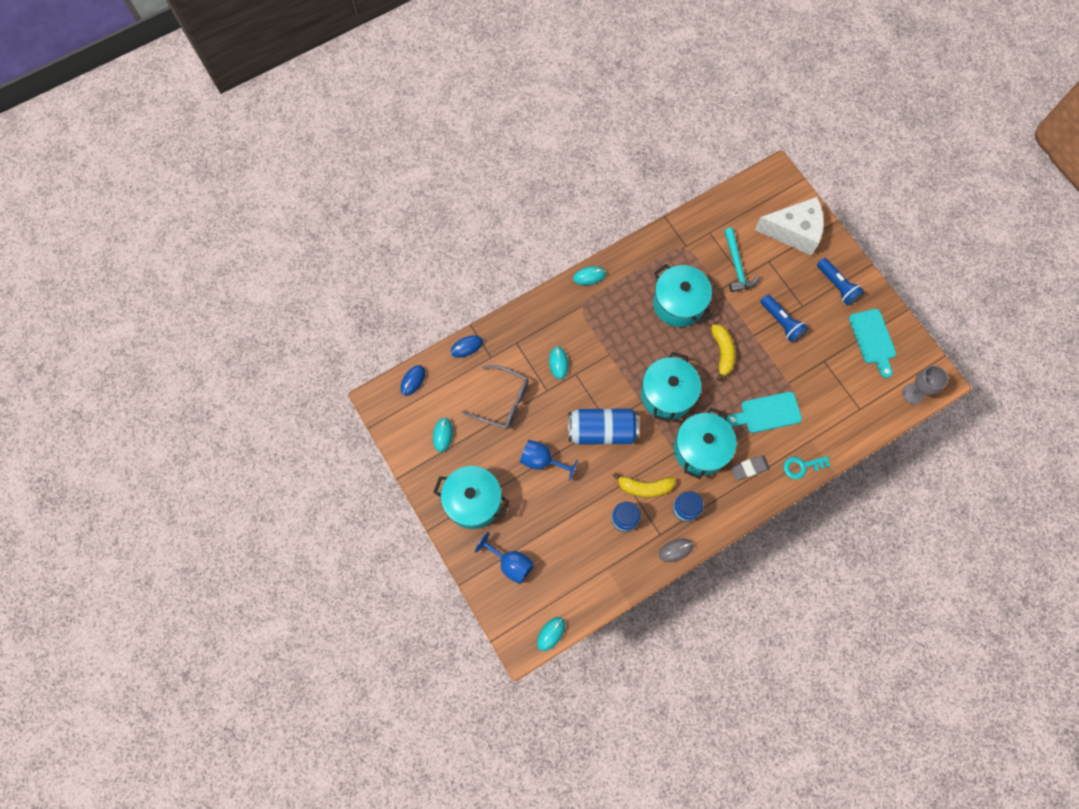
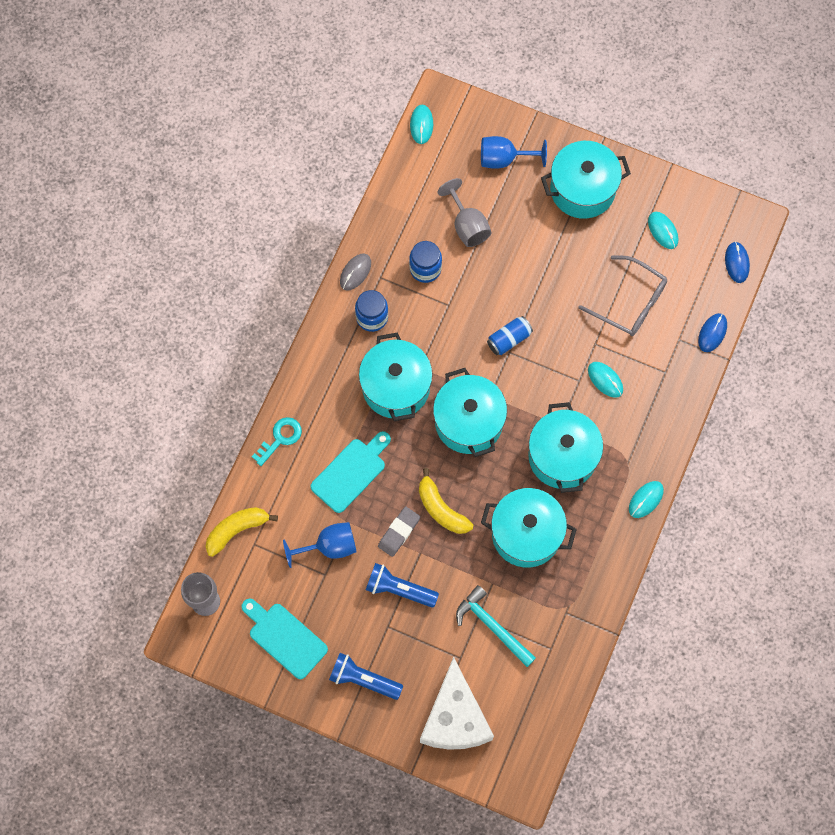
camera: 145 degrees right, 0 degrees up
(503, 401) = (630, 302): grey glasses -> grey glasses turned 135 degrees counterclockwise
(542, 461) = (546, 270): blue goblet -> blue goblet (329, 546)
(573, 531) = (467, 225): none -> grey goblet
(602, 431) = (509, 339): blue can -> blue can, size x0.52
(622, 334) = (562, 456): none -> turquoise pot
(644, 487) = (426, 312): yellow banana -> yellow banana (237, 530)
(749, 468) = (333, 400): grey eraser -> grey eraser (399, 532)
(793, 231) = (455, 718): white cheese -> white cheese turned 60 degrees counterclockwise

